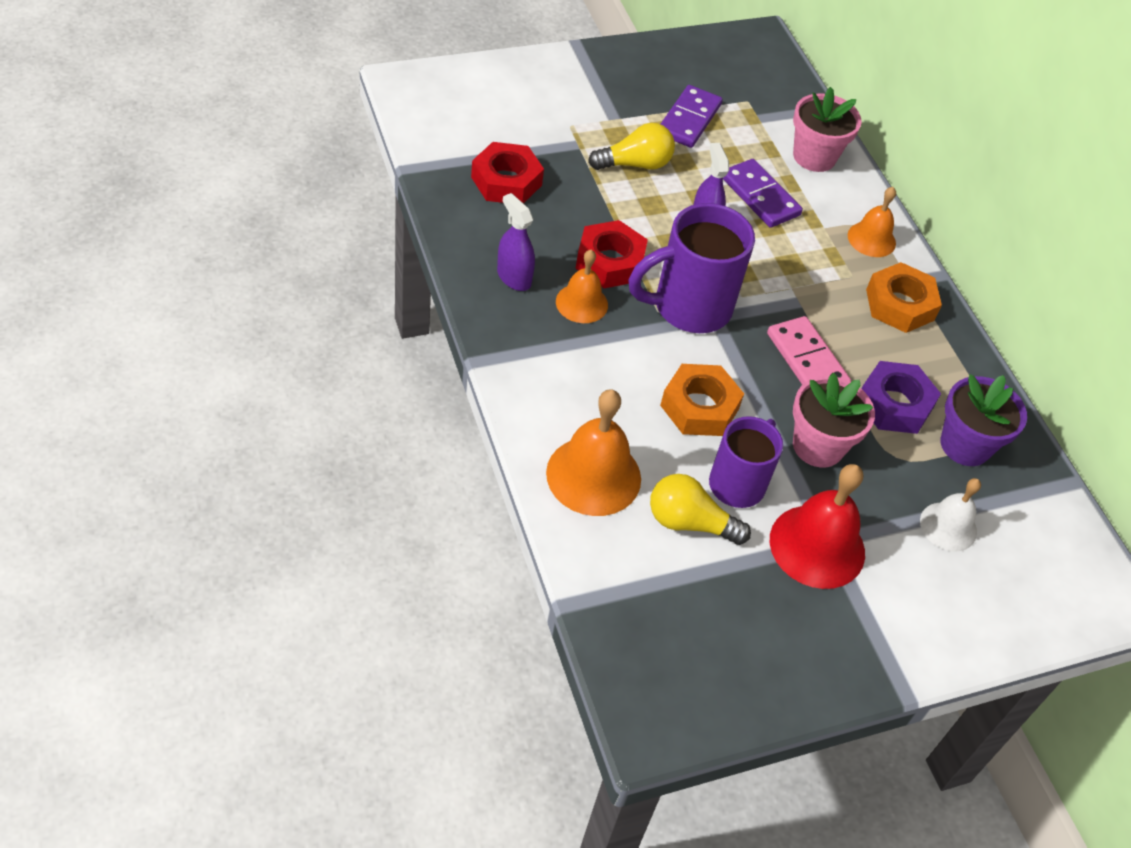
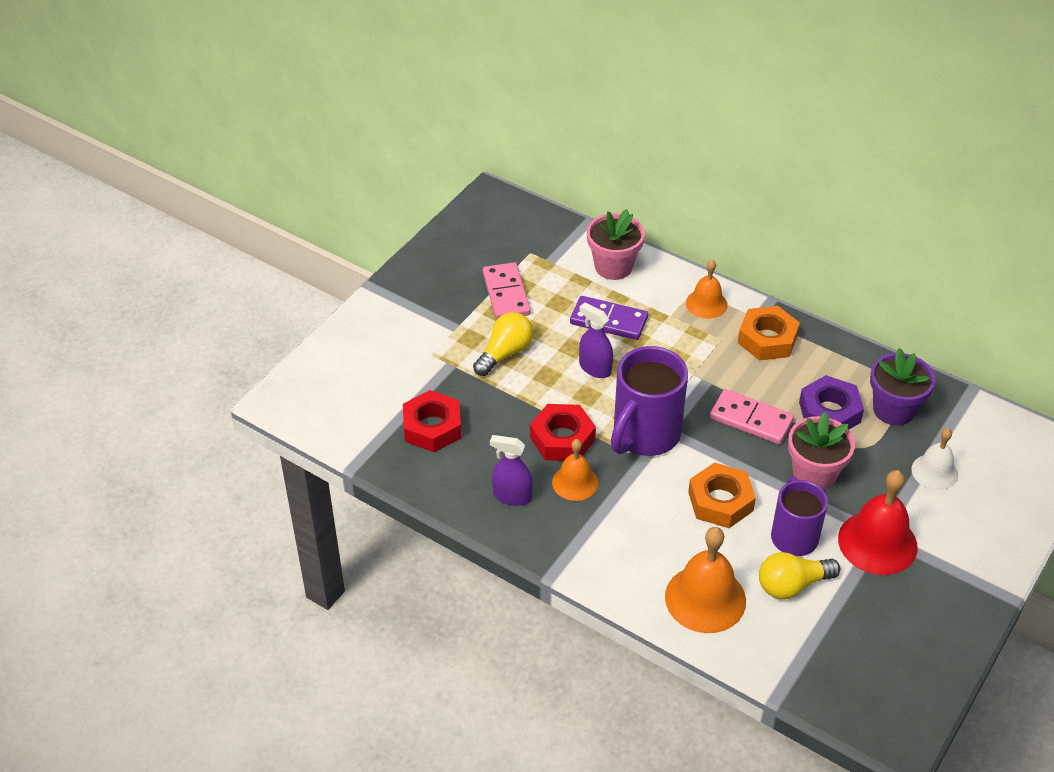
camera: 30 degrees left, 5 degrees down
(689, 119) = (506, 294): purple domino -> pink domino

